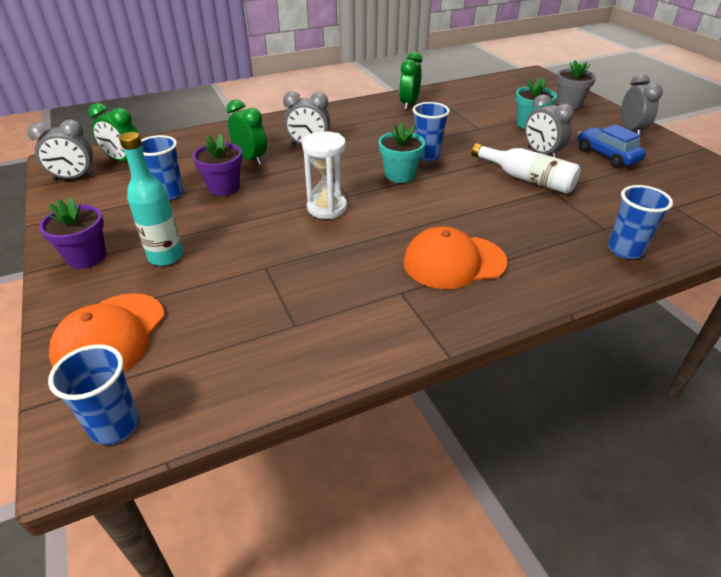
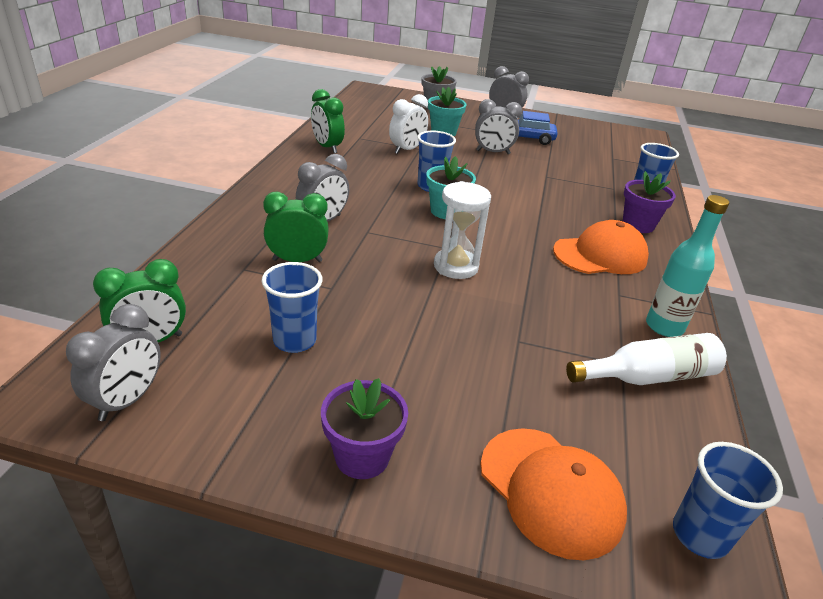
camera: 55 degrees left, 5 degrees down
(166, 257) = (432, 394): turquoise bottle -> turquoise bottle (664, 326)
(223, 187) = (335, 301): purple flower pot -> purple flower pot (638, 225)
(454, 262) = (600, 255): orange cap -> orange cap turned 135 degrees counterclockwise
(466, 126) = (407, 150): none -> white clock
(527, 179) = (521, 175): white bottle -> white bottle (648, 376)

